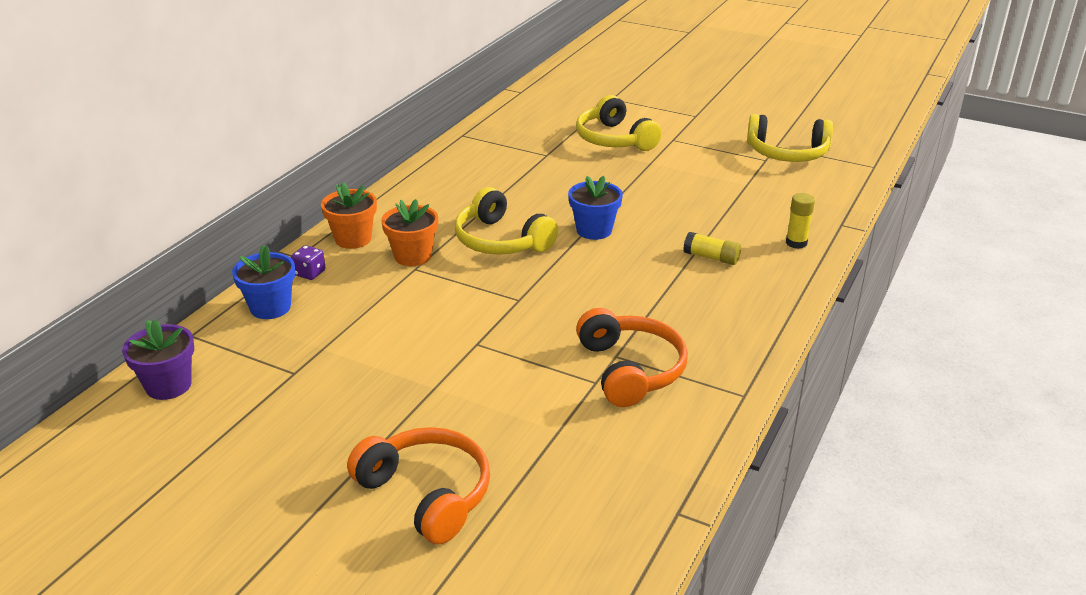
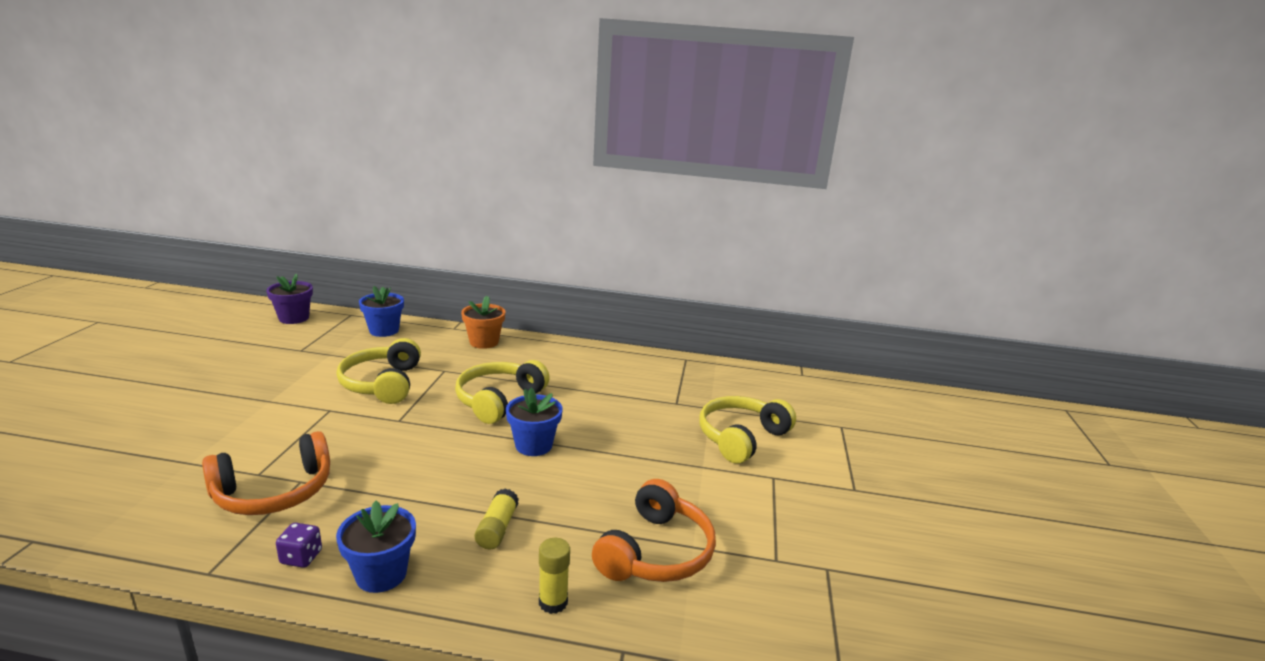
camera: 70 degrees right, 10 degrees down
(309, 273) = (431, 335): purple dice -> purple dice (301, 557)
(413, 256) = (463, 367): orange flower pot -> none
(426, 494) = (132, 416): orange headphones -> orange headphones (655, 551)
(758, 310) = (381, 574): none -> blue flower pot
(787, 153) = (813, 581): yellow headphones -> yellow headphones (383, 383)

